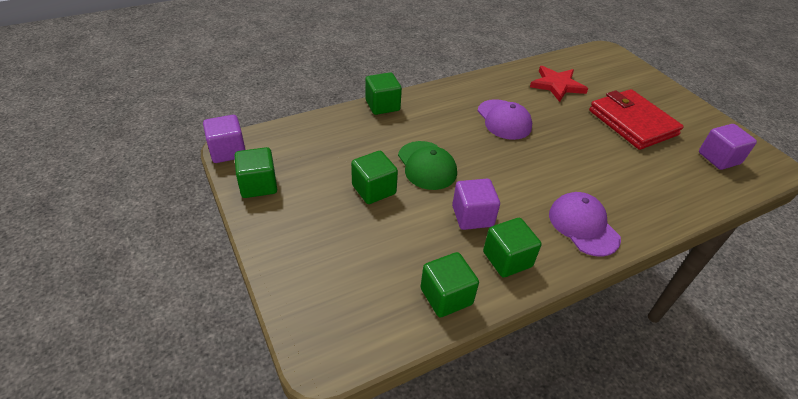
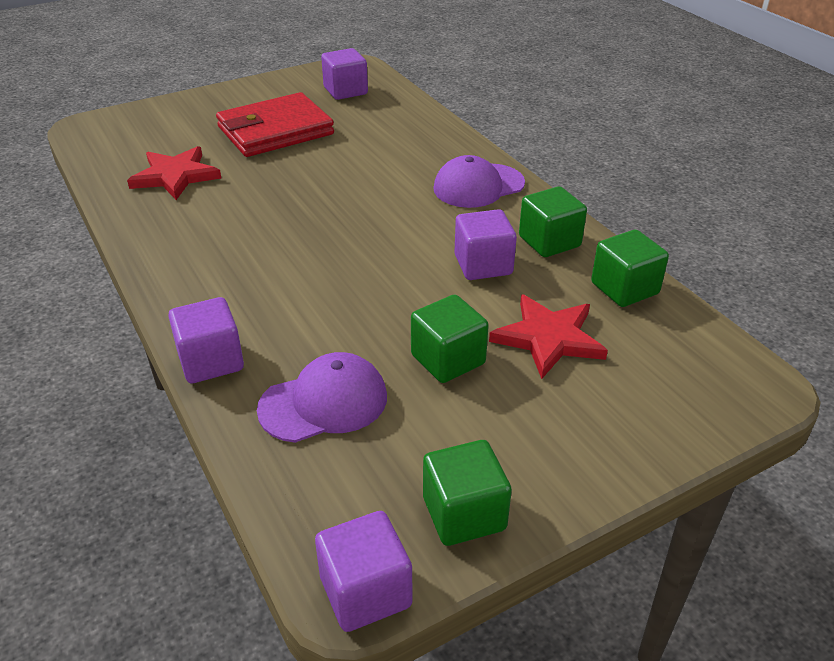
camera: 90 degrees left, 5 degrees down
(382, 105) = (211, 361): green cube -> purple cube
(389, 239) = (548, 338): none -> red star
(427, 165) = (382, 305): green cap -> none
(504, 120) = (264, 228): purple cap -> purple cap (324, 403)

